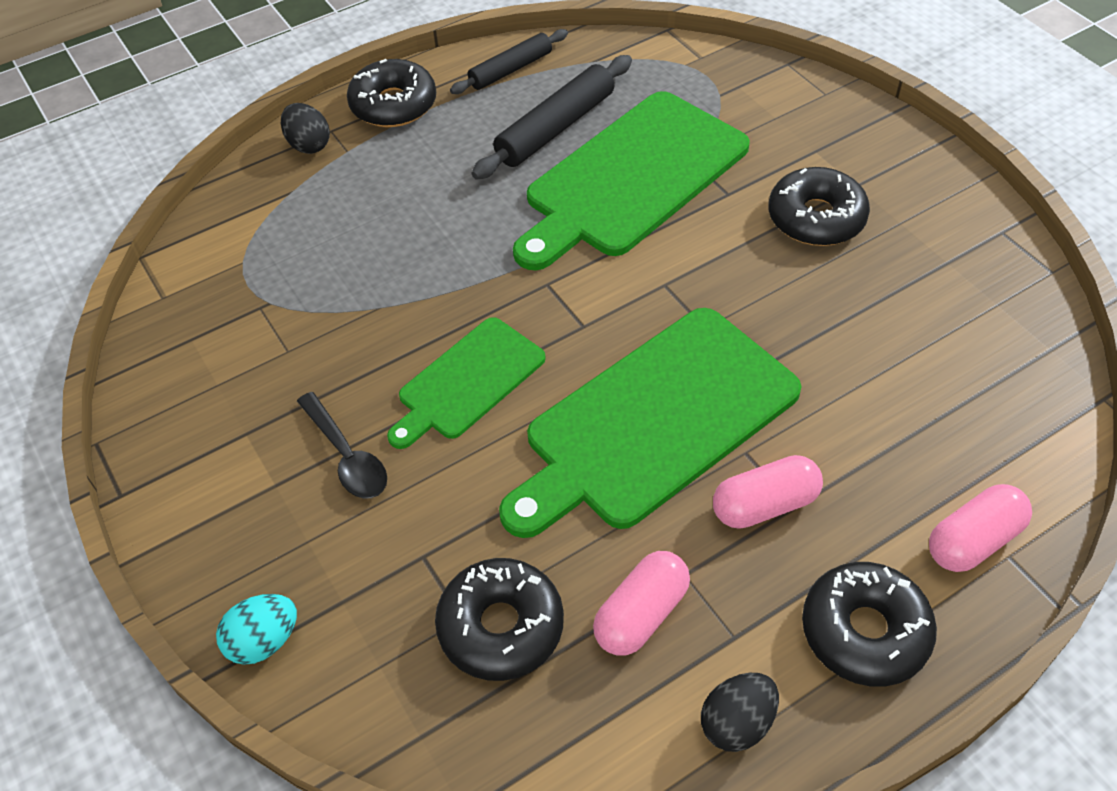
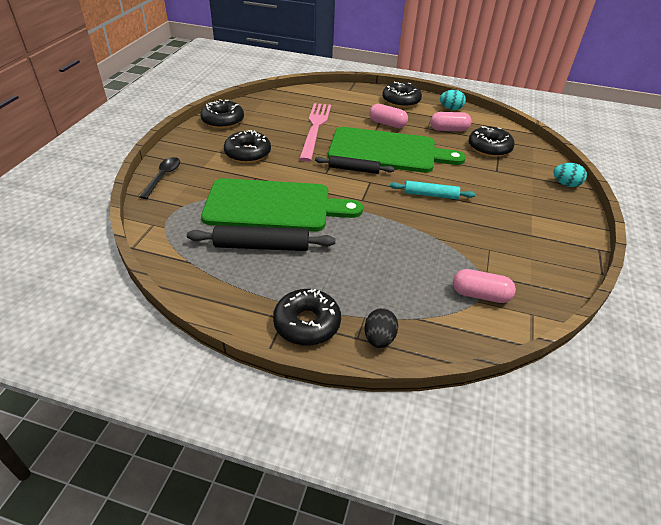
camera: 135 degrees left, 10 degrees down
(346, 456) = (497, 205): black spoon -> black spoon (163, 177)
(467, 382) = (431, 195): green cutting board -> turquoise rolling pin
(511, 70) = (226, 291): black rolling pin -> black rolling pin (354, 169)
(737, 723) = (451, 108): black egg -> turquoise egg
(840, 360) = (315, 128): none -> pink fork
(973, 540) = (352, 95): pink capsule -> pink capsule (480, 295)
(978, 239) = (223, 121): none -> black donut

